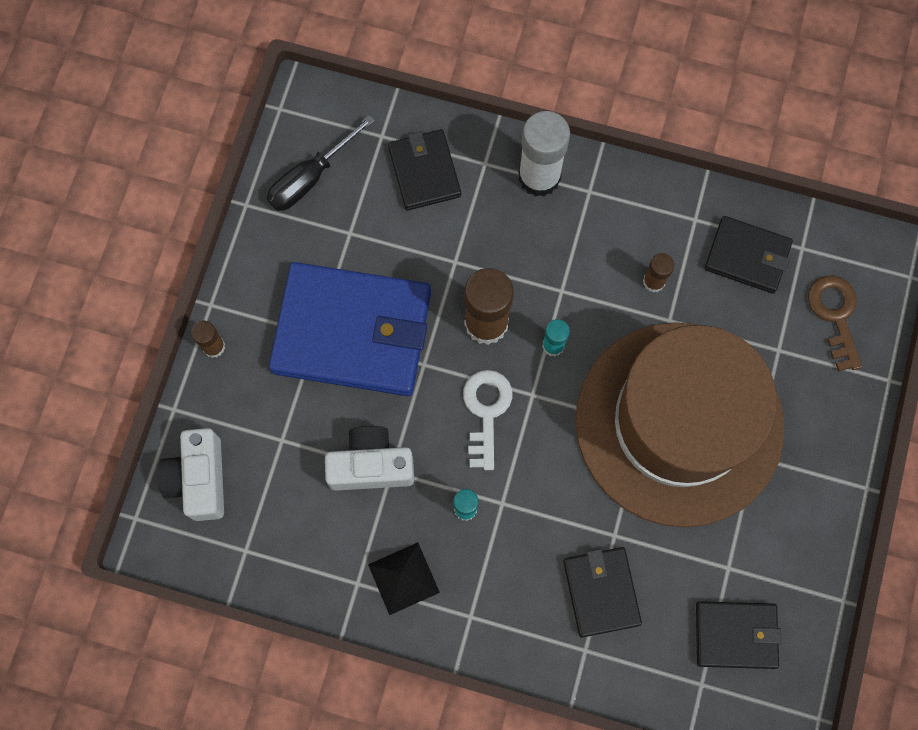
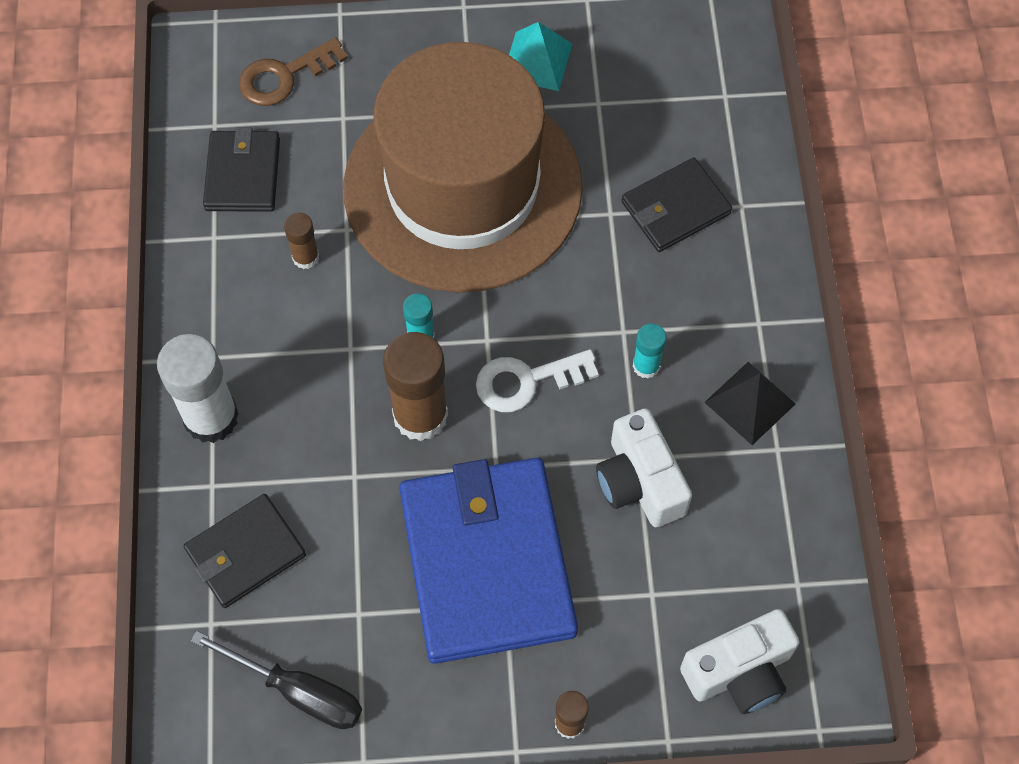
camera: 110 degrees left, 10 degrees down
(736, 635) = (663, 79): black wallet -> none
(788, 530) = (537, 61): none -> turquoise pyramid

